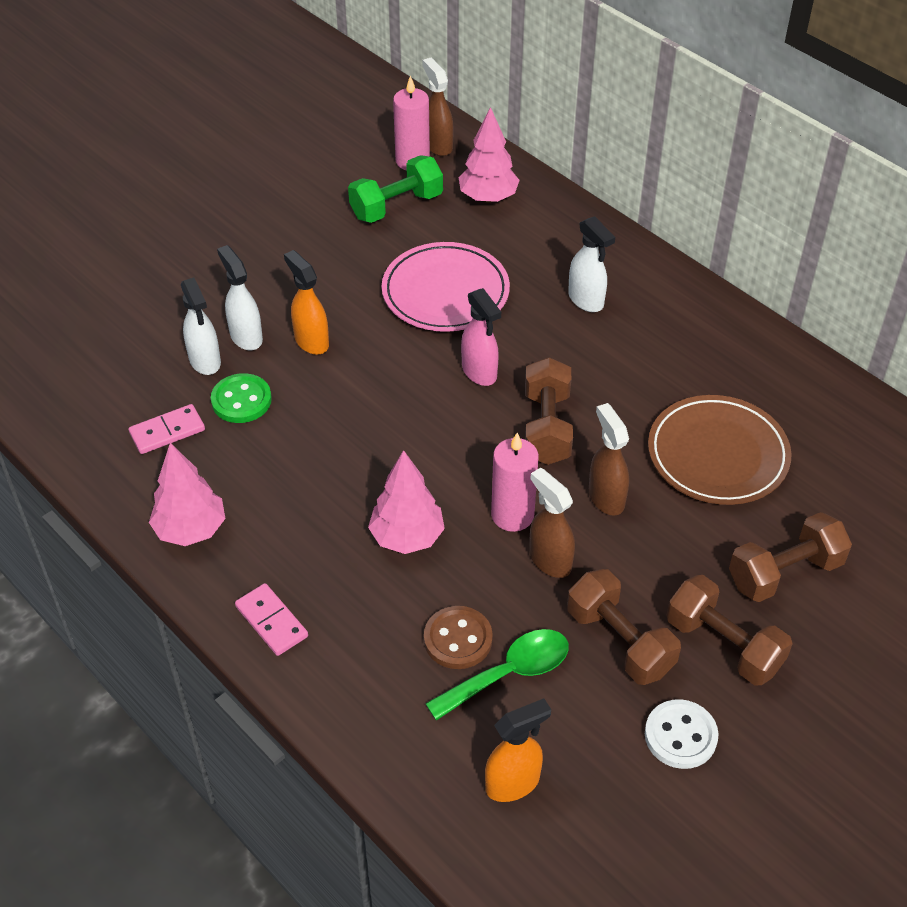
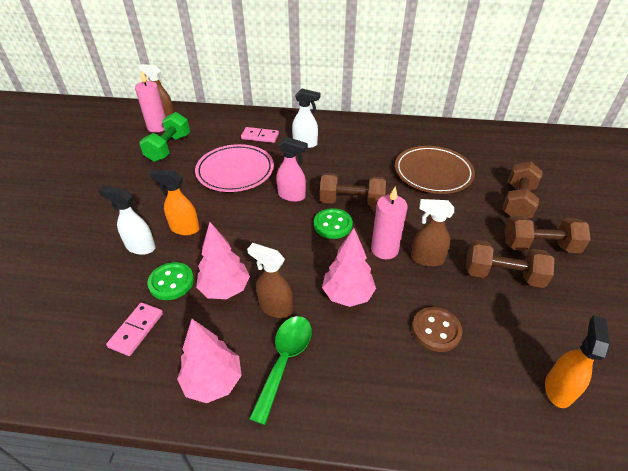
camera: 40 degrees left, 5 degrees down
(205, 361) = (125, 274): white spray bottle -> none
(272, 621) = (327, 402): pink domino -> pink domino (260, 136)
(486, 443) = (333, 225): none -> green button
(488, 197) = (213, 126): pink tree -> pink tree (225, 289)
(509, 673) = (480, 329): green spoon -> green spoon (285, 360)
(546, 427) = (351, 202): brown dumbbell -> brown dumbbell turned 45 degrees counterclockwise
(606, 497) = (414, 216): brown spray bottle -> brown spray bottle (275, 307)
(680, 736) = (582, 300): white button -> none

